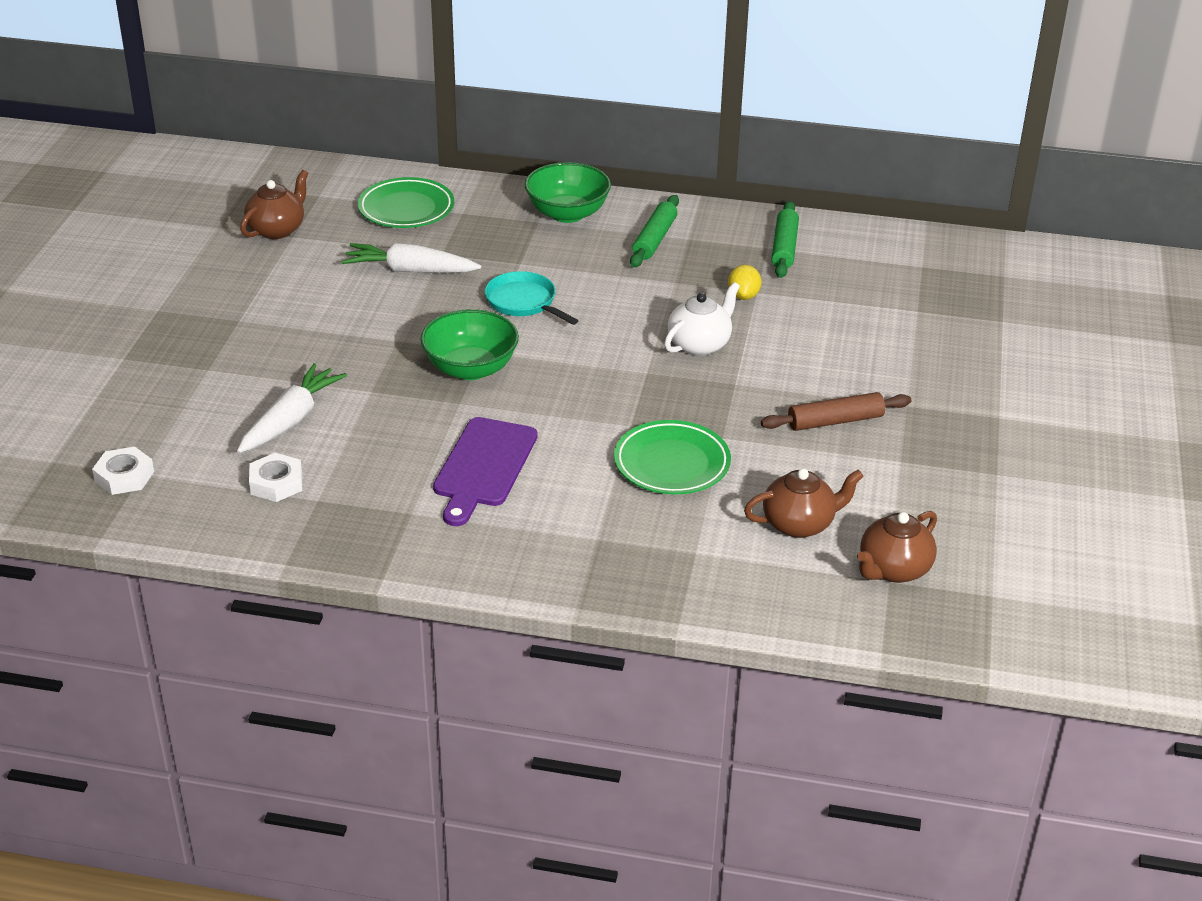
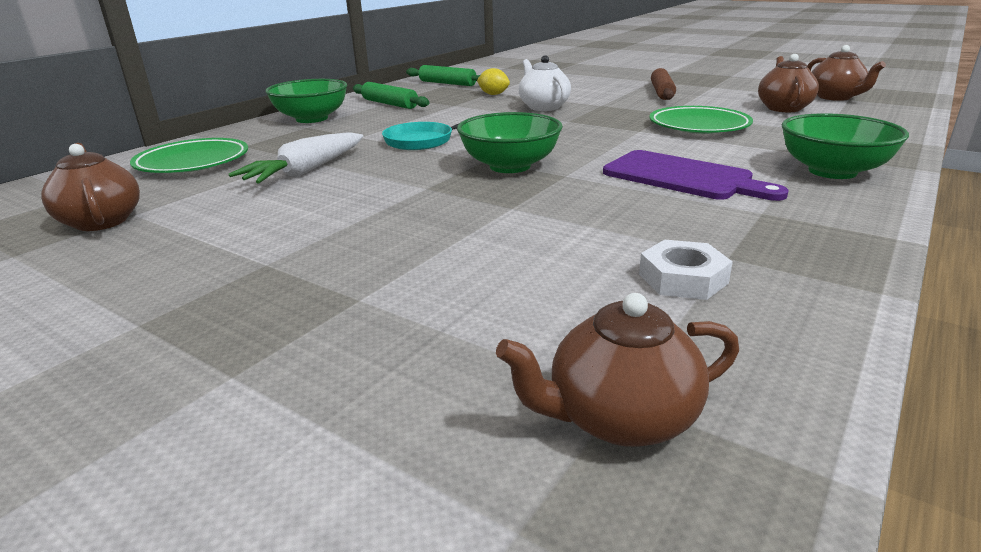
camera: 65 degrees left, 10 degrees down
(124, 476) = (619, 419): white nut -> brown teapot
(291, 419) = (537, 254): white carrot -> none
(540, 553) = (832, 171): none -> green bowl

